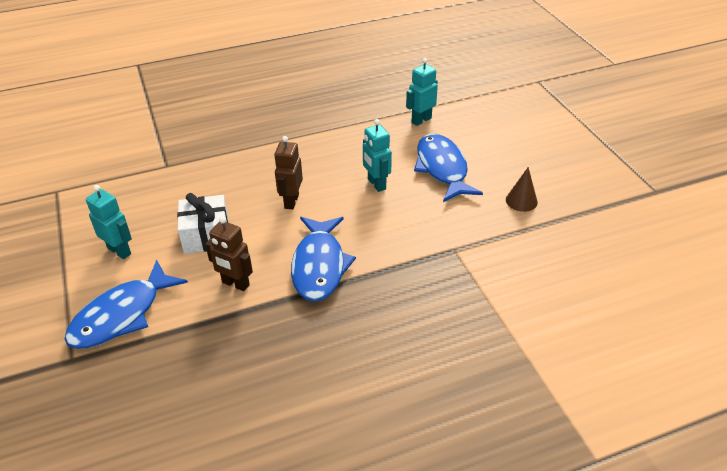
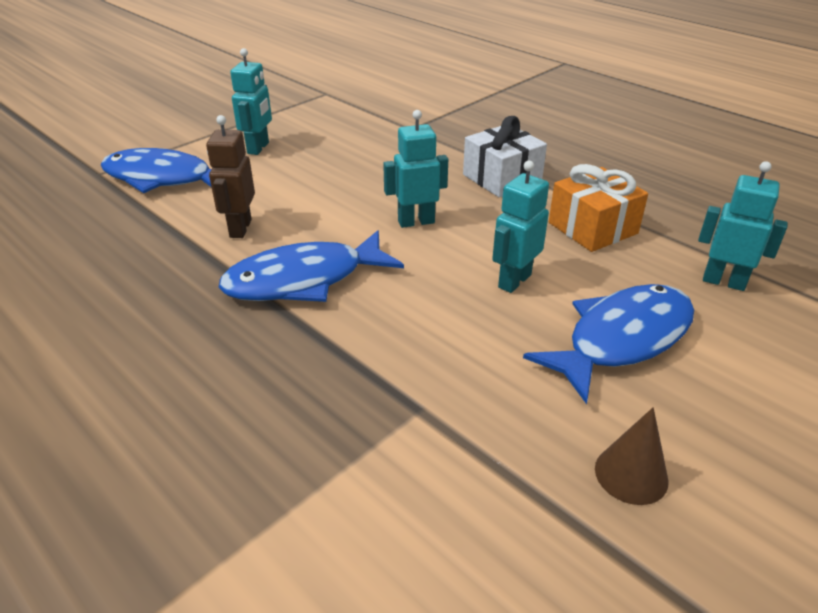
camera: 65 degrees right, 5 degrees down
(206, 235) = (312, 186): white gift -> white gift (502, 178)
(291, 201) = (416, 222): brown robot -> turquoise robot
(349, 139) = (592, 228): none -> orange gift

